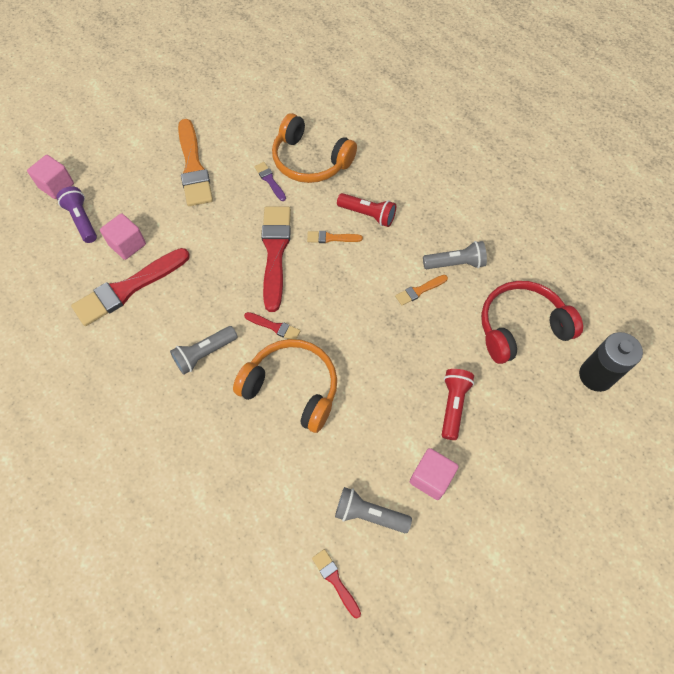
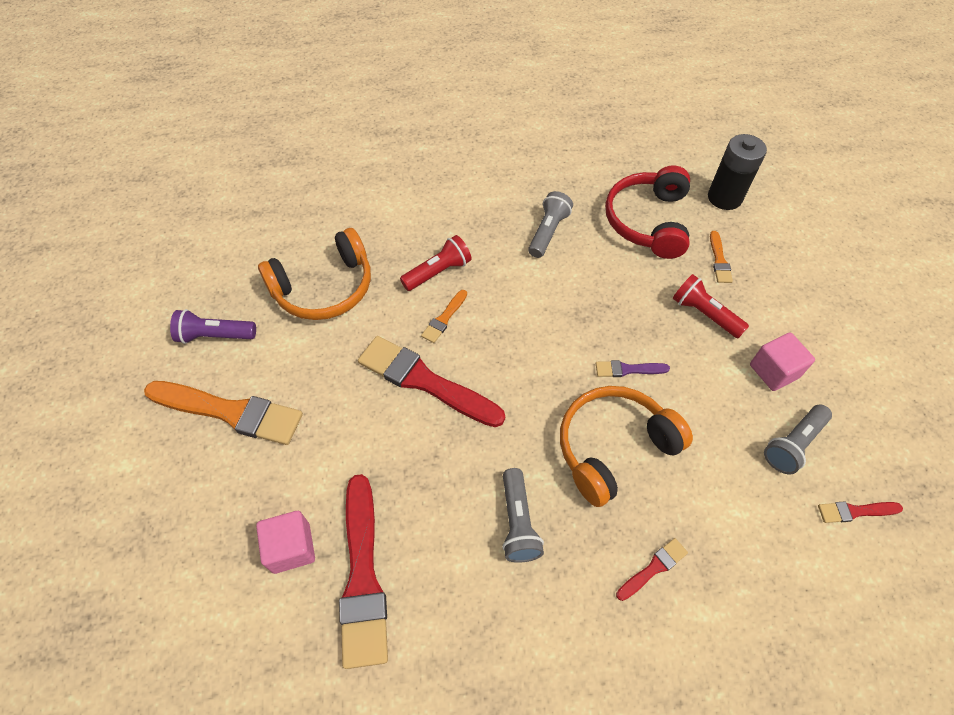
camera: 60 degrees left, 5 degrees down
(56, 186) = (108, 609): pink cube -> none
(82, 220) = (202, 594): purple flashlight -> purple flashlight (215, 335)
(270, 180) = (319, 339): purple brush -> purple brush (628, 369)
(274, 327) = (525, 429): red brush -> red brush (653, 568)
(419, 290) = (561, 275): orange brush -> orange brush (719, 260)

